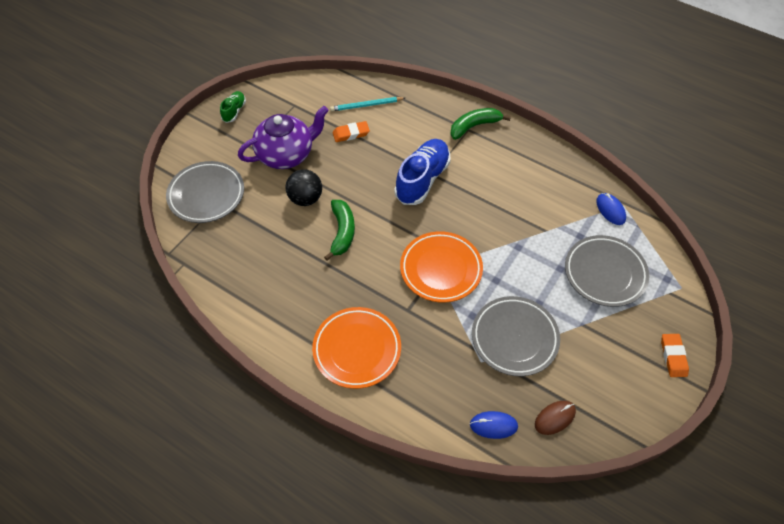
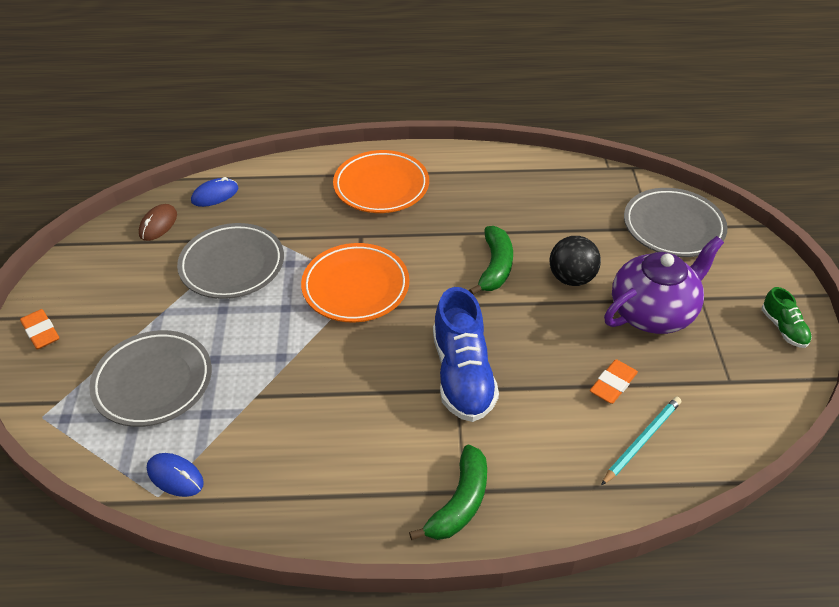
camera: 145 degrees right, 10 degrees down
(286, 154) = (653, 312): purple teapot -> purple teapot turned 150 degrees counterclockwise
(342, 232) = (495, 267): green banana -> green banana turned 135 degrees counterclockwise

